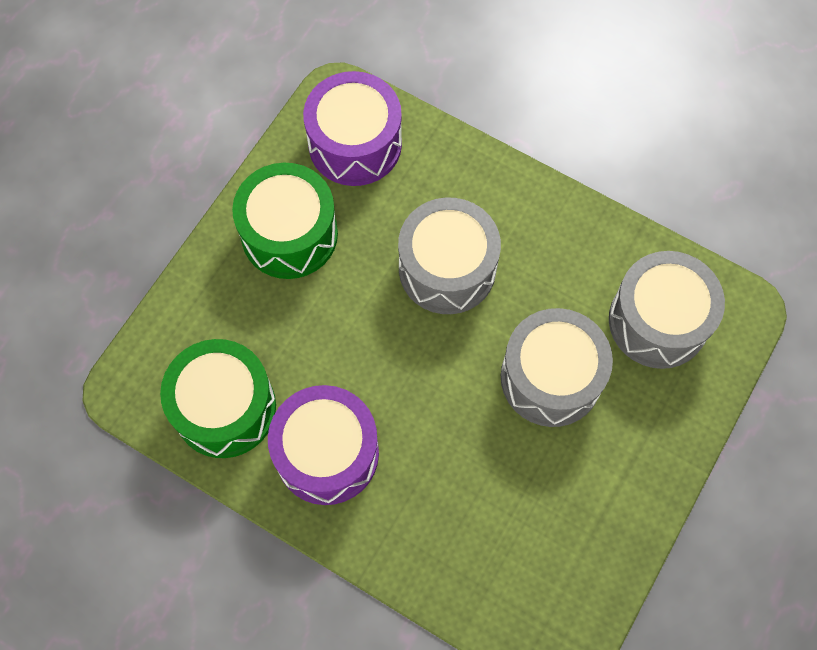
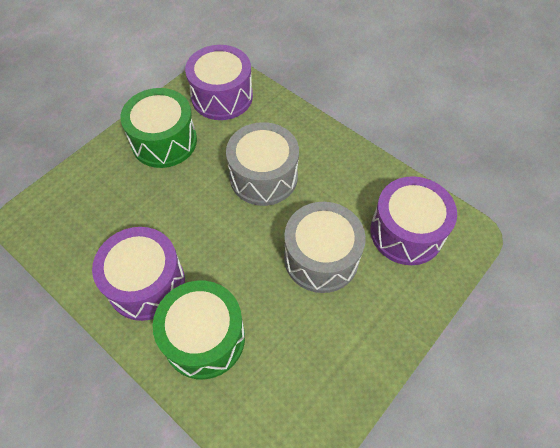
camera: 10 degrees right, 10 degrees down
(225, 408) = (85, 241): green drum -> green drum (204, 338)
(658, 321) = (406, 232): grey drum -> purple drum

